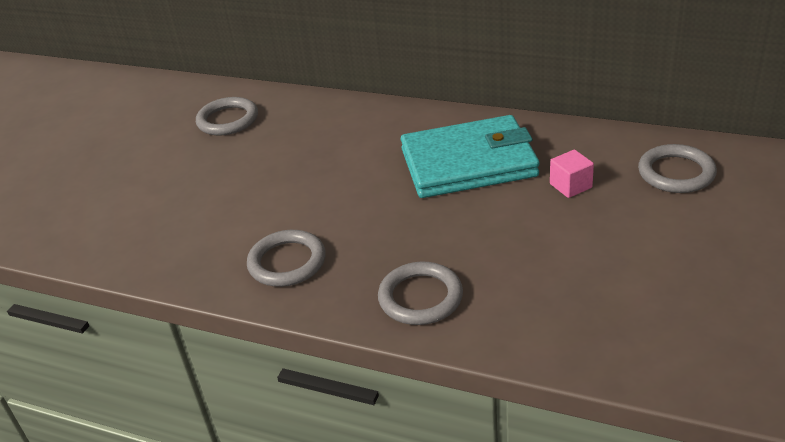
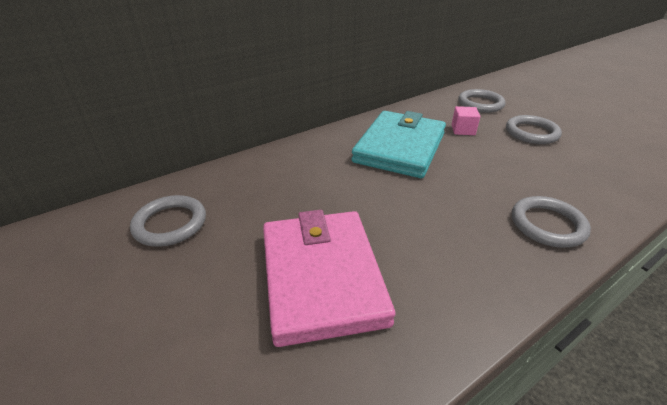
camera: 60 degrees left, 0 degrees up
(232, 207) = (321, 276): none -> pink wallet
(287, 262) = (448, 275): grey ring -> grey ring (531, 133)

